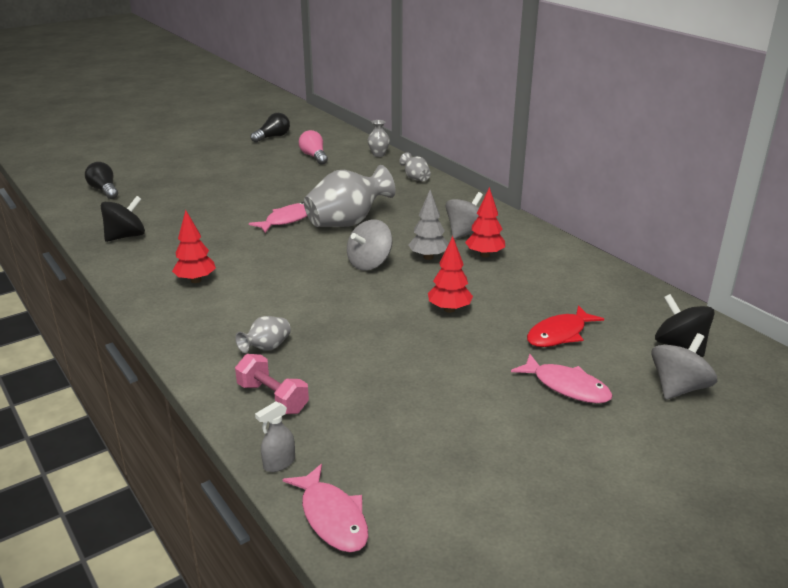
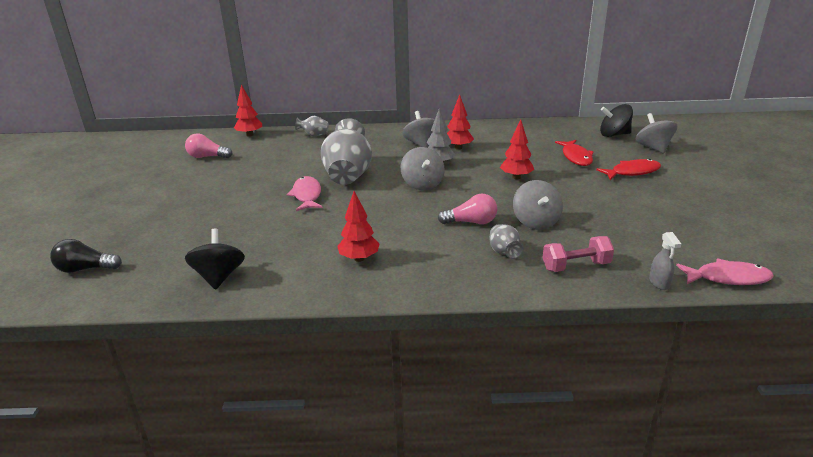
camera: 55 degrees left, 0 degrees up
(273, 137) = (132, 162): black light bulb -> none
(313, 313) = (471, 222): none -> pink light bulb
(350, 349) = (536, 222): none -> grey spinning top
(378, 154) = (250, 135): grey vase -> red tree
(566, 386) = (632, 172): pink fish -> red fish

